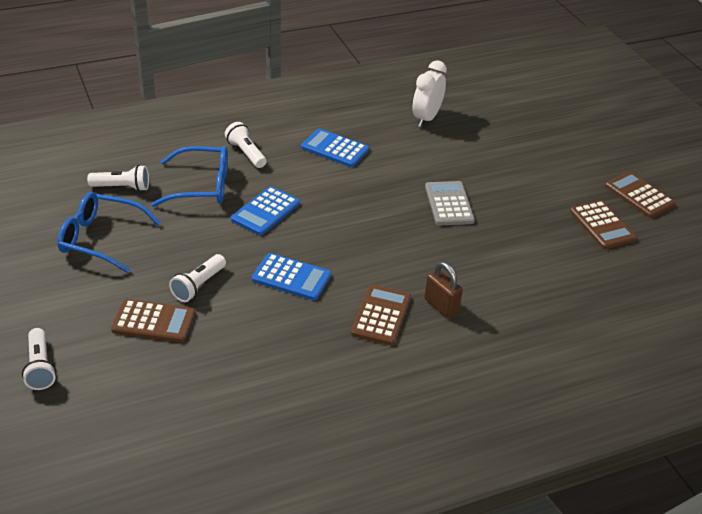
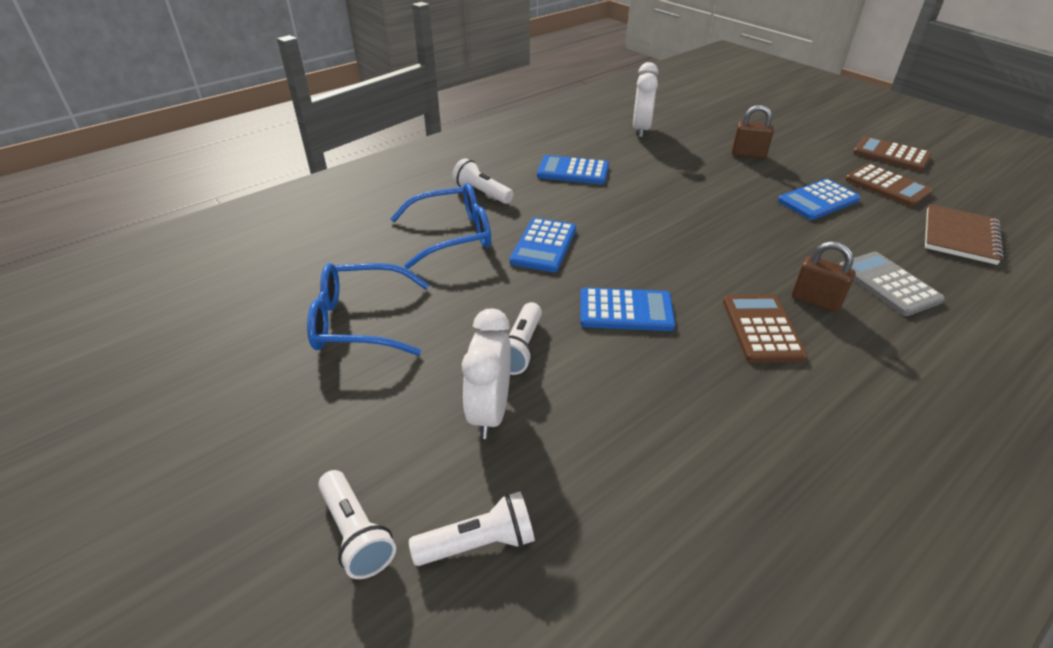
camera: 15 degrees left, 0 degrees up
(122, 187) = (356, 256): white flashlight -> white flashlight (478, 543)
(154, 321) = (490, 412): brown calculator -> white clock
(449, 204) = (729, 197): grey calculator -> grey calculator (888, 284)
(504, 166) = (748, 154): none -> brown padlock
(525, 224) = (818, 200): none -> blue calculator
(617, 285) = (960, 236): none -> brown notebook

